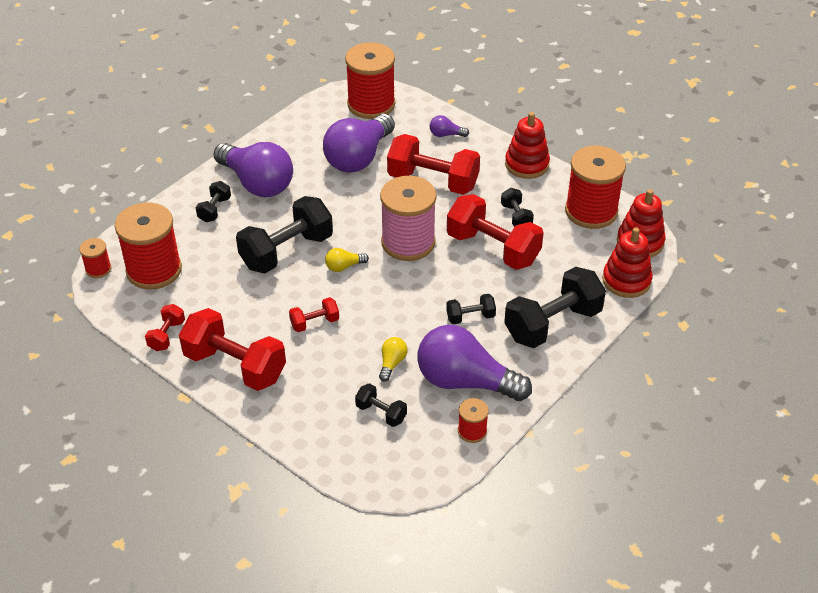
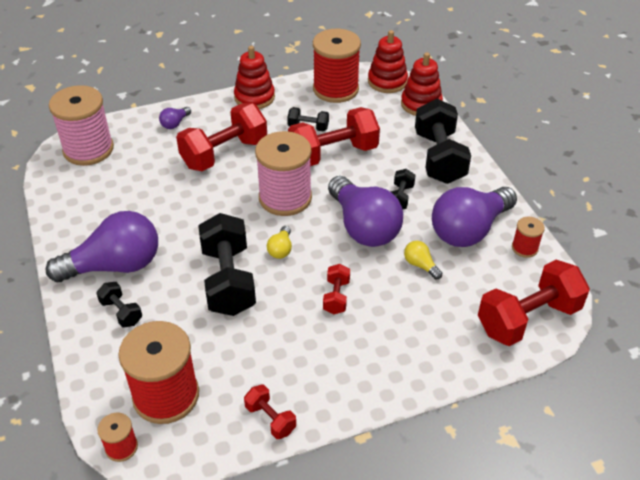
camera: 60 degrees left, 0 degrees up
(235, 366) = (351, 377): red dumbbell -> red dumbbell (528, 319)
(358, 158) = (150, 185): purple light bulb -> purple light bulb (363, 227)
(371, 104) = (88, 149): red spool -> pink spool
(381, 413) = (473, 295): black dumbbell -> none

